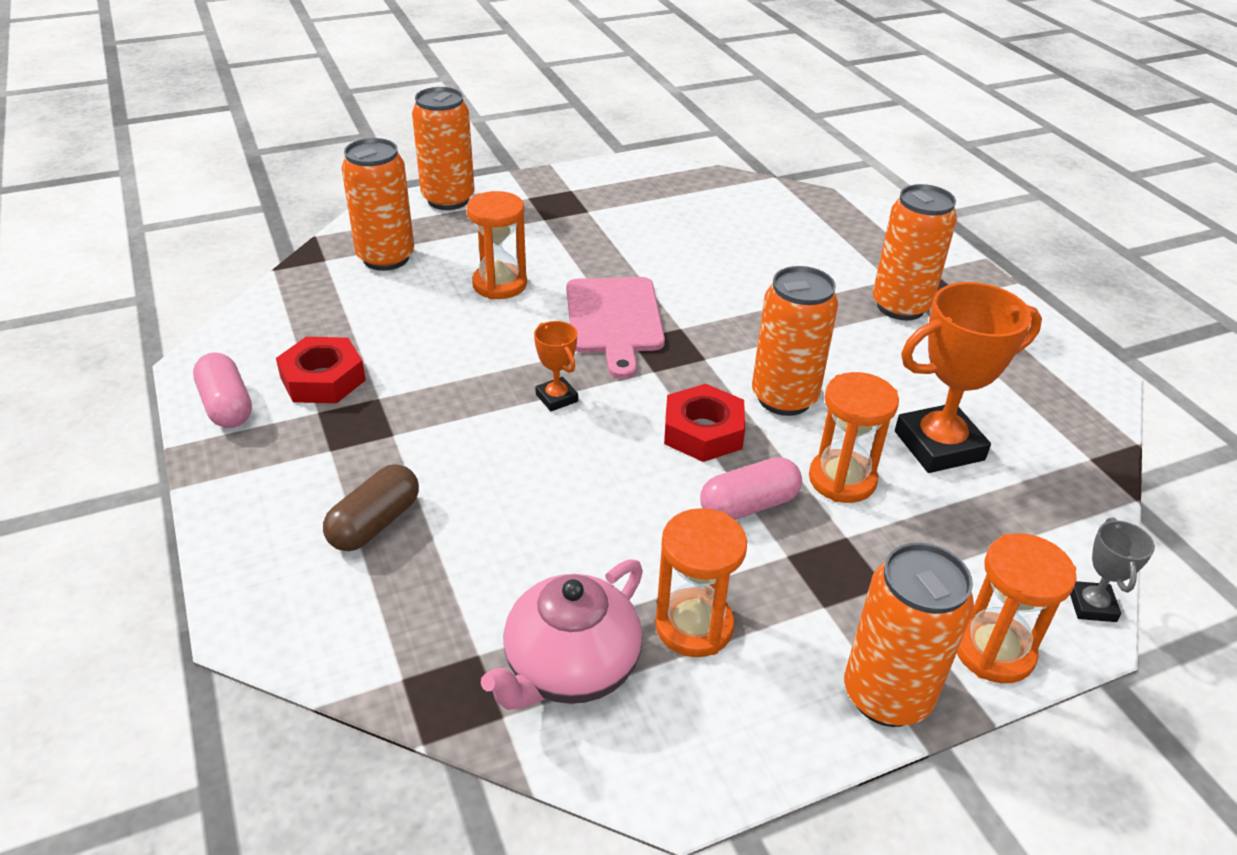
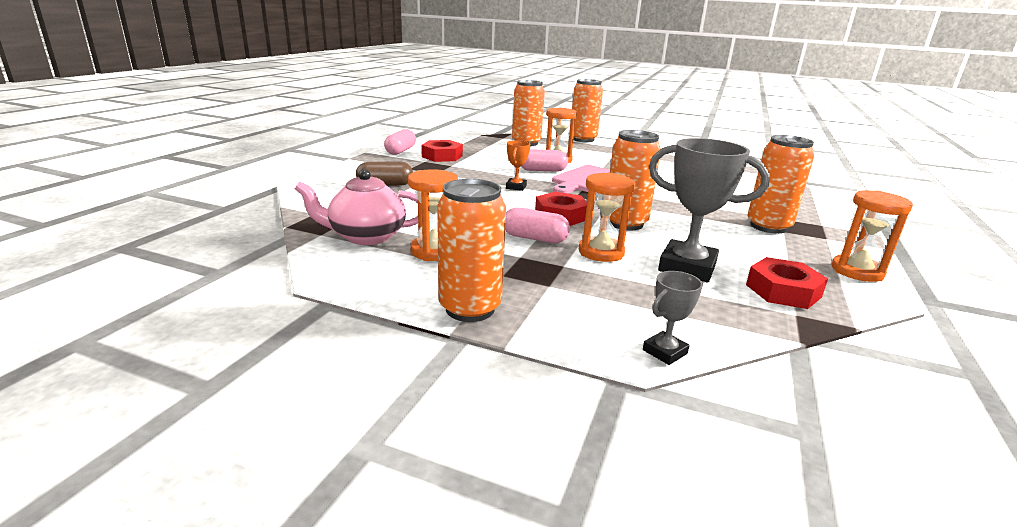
camera: 45 degrees right, 15 degrees down
(524, 328) = (542, 170): none -> pink capsule
(939, 446) = (687, 267): orange trophy -> grey trophy
(993, 651) = (560, 329): orange hourglass -> orange hourglass (857, 271)
(1042, 426) = (783, 291): none -> red nut

